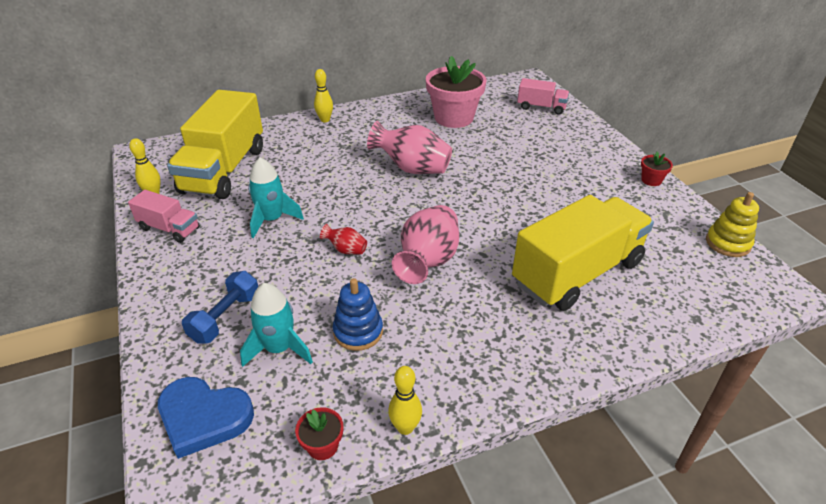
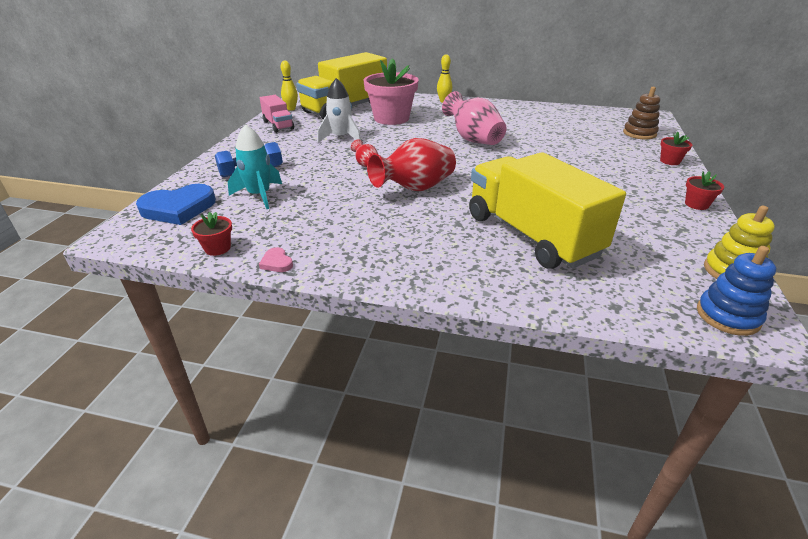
camera: 35 degrees right, 5 degrees down
(204, 417) = (178, 208): blue heart -> blue heart turned 75 degrees counterclockwise
(272, 220) = (341, 138): turquoise rocket -> white rocket
(358, 331) = (316, 205): blue stacking toy -> blue stacking toy (727, 316)
(405, 427) = (276, 262): yellow bowling pin -> pink heart
(428, 261) = (415, 188): pink vase -> red vase
(454, 118) = (547, 122): pink flower pot -> pink flower pot (391, 118)
(541, 107) = (639, 133): pink truck -> brown stacking toy
(577, 273) = (531, 235): yellow truck -> yellow truck turned 120 degrees counterclockwise
(592, 135) = (670, 161): none -> red flower pot

